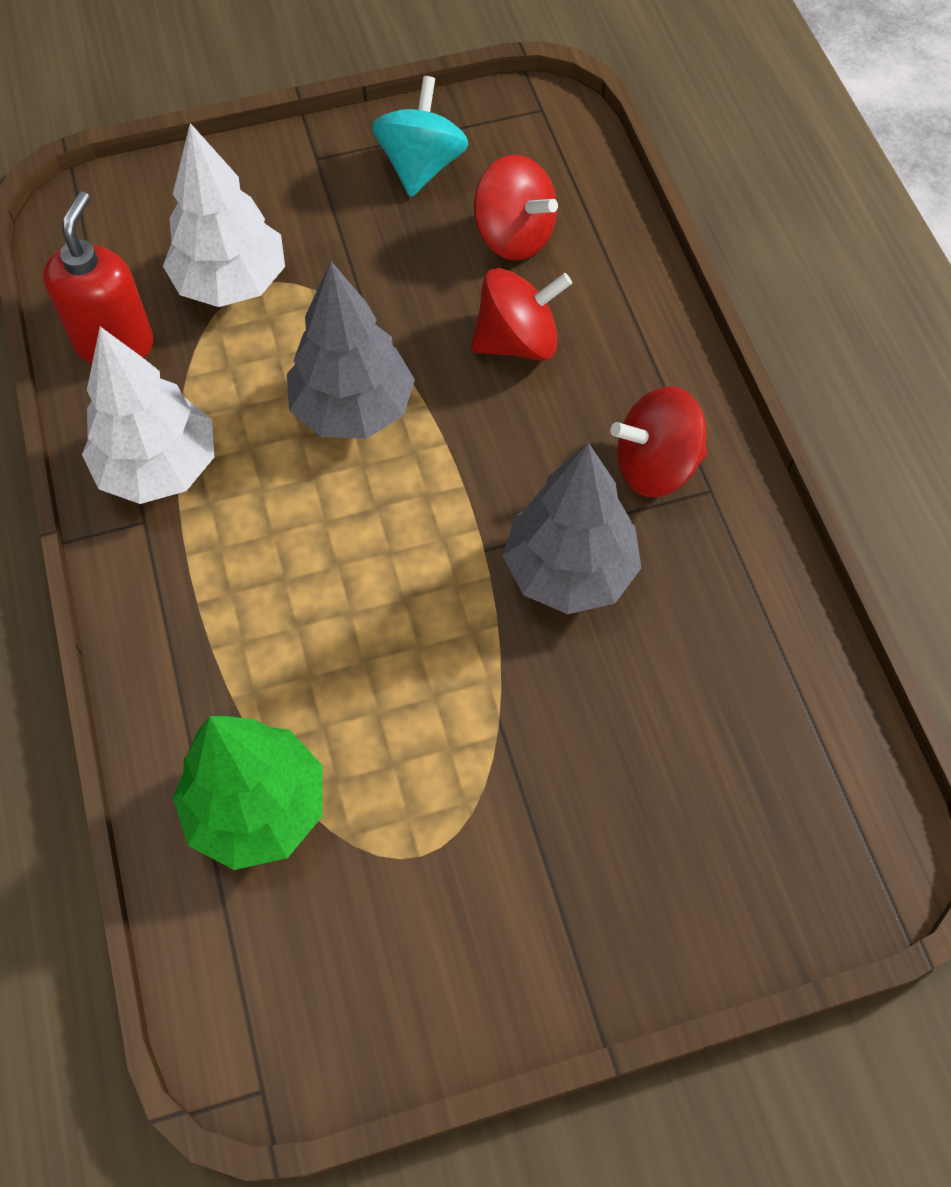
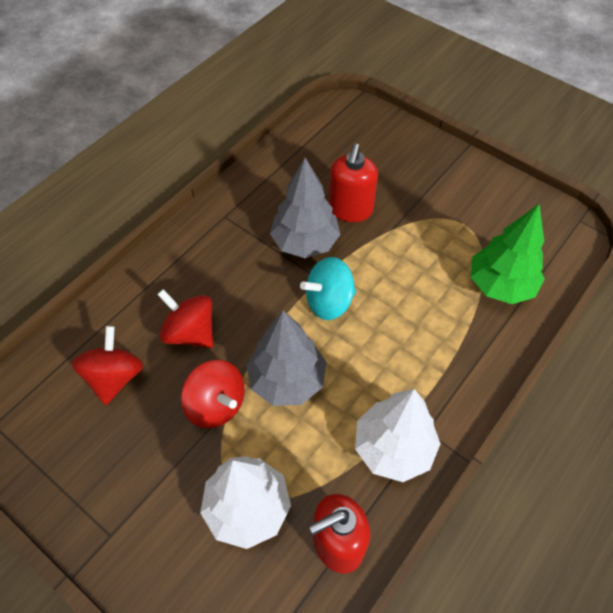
camera: 125 degrees left, 5 degrees down
(421, 166) = (83, 463): turquoise spinning top -> turquoise spinning top (329, 302)
(590, 686) = (350, 210): none -> red soap dispenser
(655, 466) = (226, 240): red spinning top -> red spinning top (216, 404)

